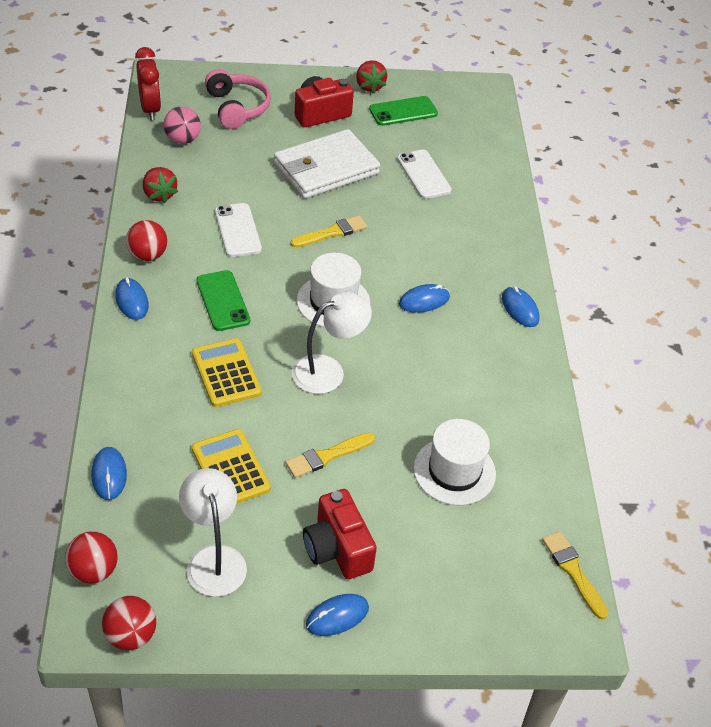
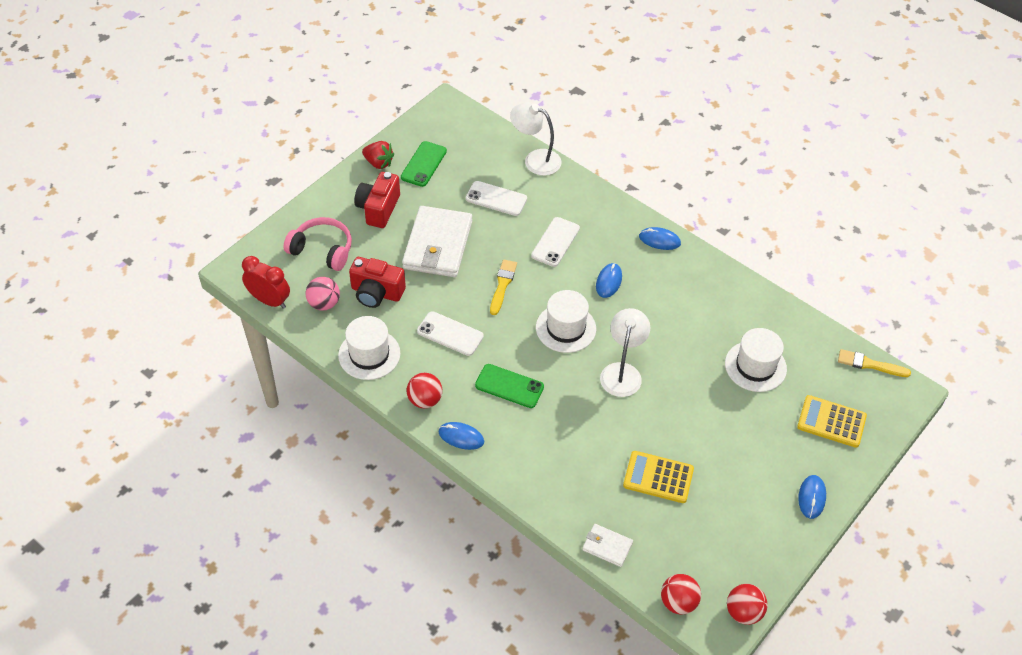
camera: 45 degrees left, 5 degrees up
(109, 475) = (607, 546): blue mouse -> white wallet
(159, 195) = (369, 354): red strawberry -> white hat
(214, 559) = (721, 532): white lamp -> white lamp (535, 159)
(226, 373) = (576, 427): yellow calculator -> yellow calculator (831, 422)
(327, 456) = (690, 421): yellow brush -> none
(337, 549) = (764, 464): red camera -> red camera (376, 293)
(424, 239) = (555, 242): none -> white phone

